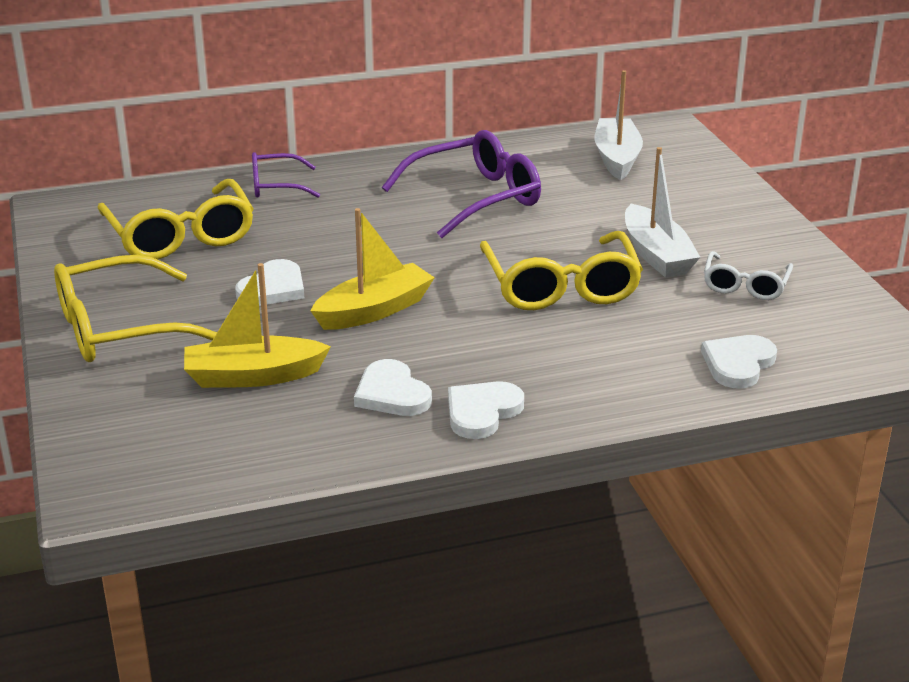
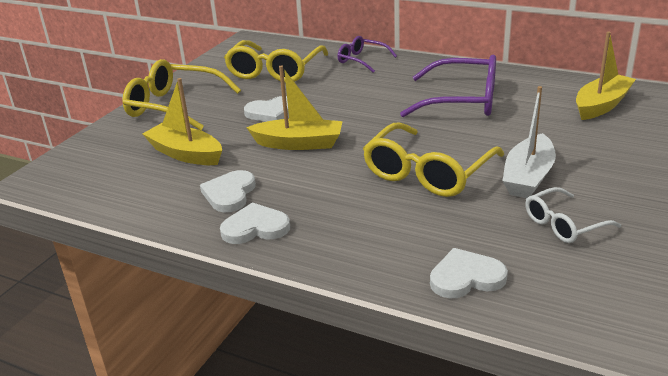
camera: 45 degrees right, 0 degrees up
(617, 158) = (601, 105): white boat -> yellow boat

